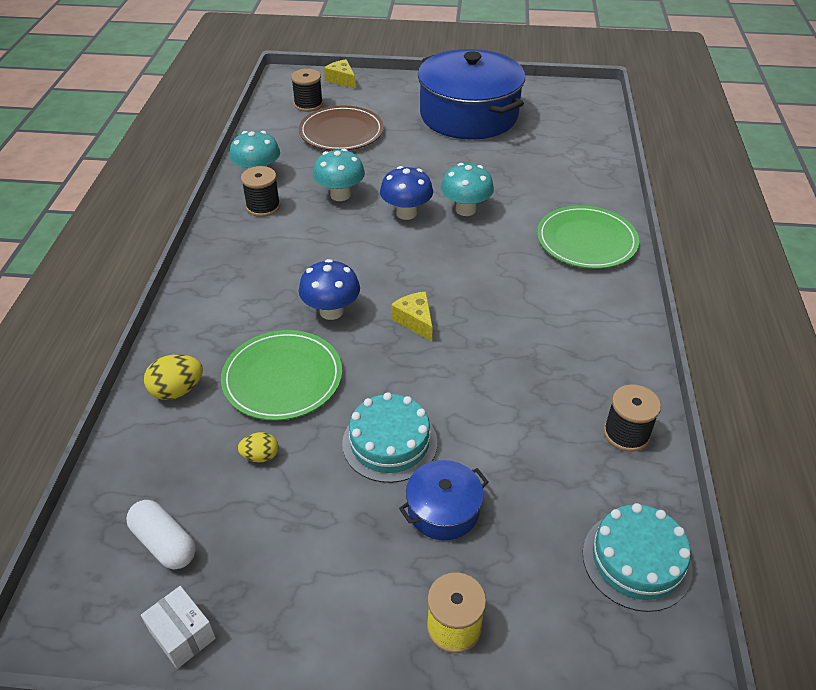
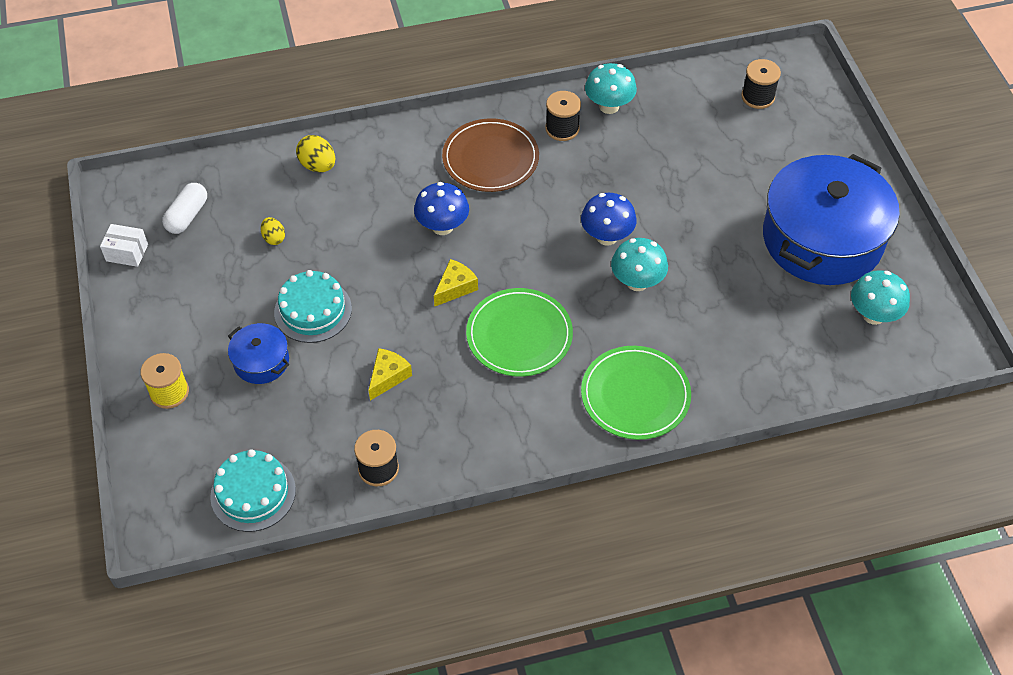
camera: 70 degrees right, 10 degrees up
(182, 635) = (127, 252): white box -> white box turned 75 degrees clockwise
(282, 378) = (354, 222): green plate -> green plate (519, 335)
(340, 195) = (609, 177): turquoise mushroom -> turquoise mushroom (873, 315)
(341, 132) = (720, 141): brown plate -> brown plate (490, 158)
(342, 80) = (827, 106): yellow cheese -> yellow cheese (388, 377)

